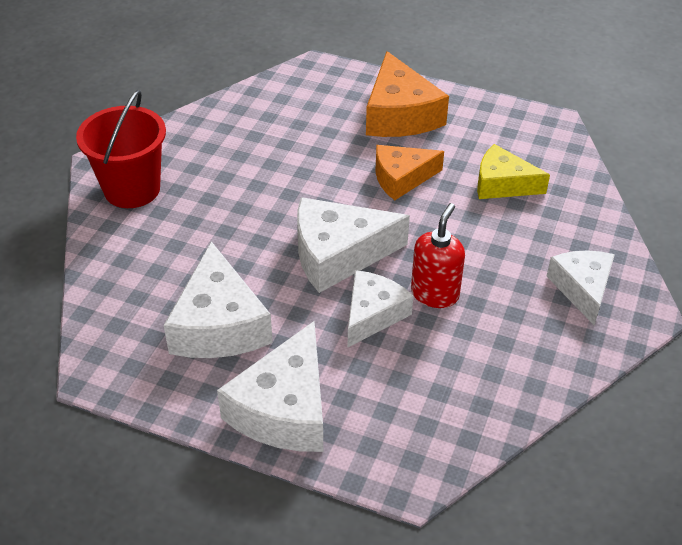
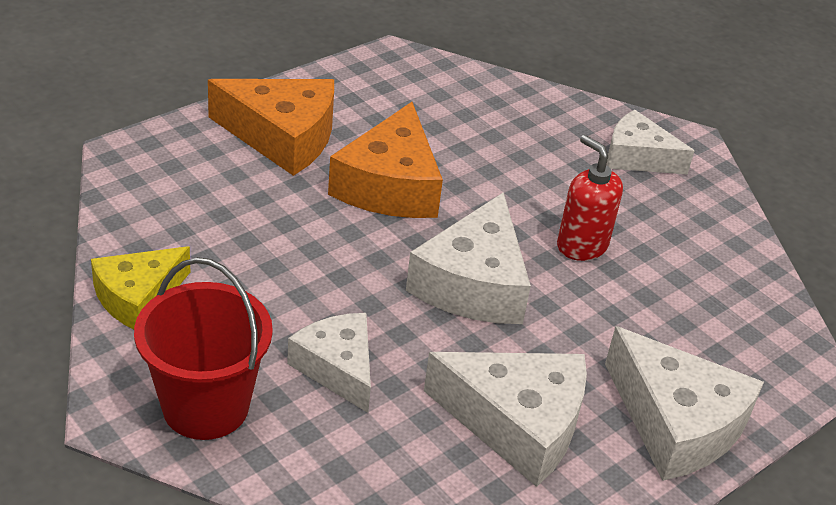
camera: 65 degrees left, 5 degrees down
(372, 314) = (581, 300): white cheese -> white cheese (337, 368)
(401, 178) = (390, 185): orange cheese -> orange cheese, size x1.51
(502, 184) = (458, 129): yellow cheese -> yellow cheese (138, 297)

